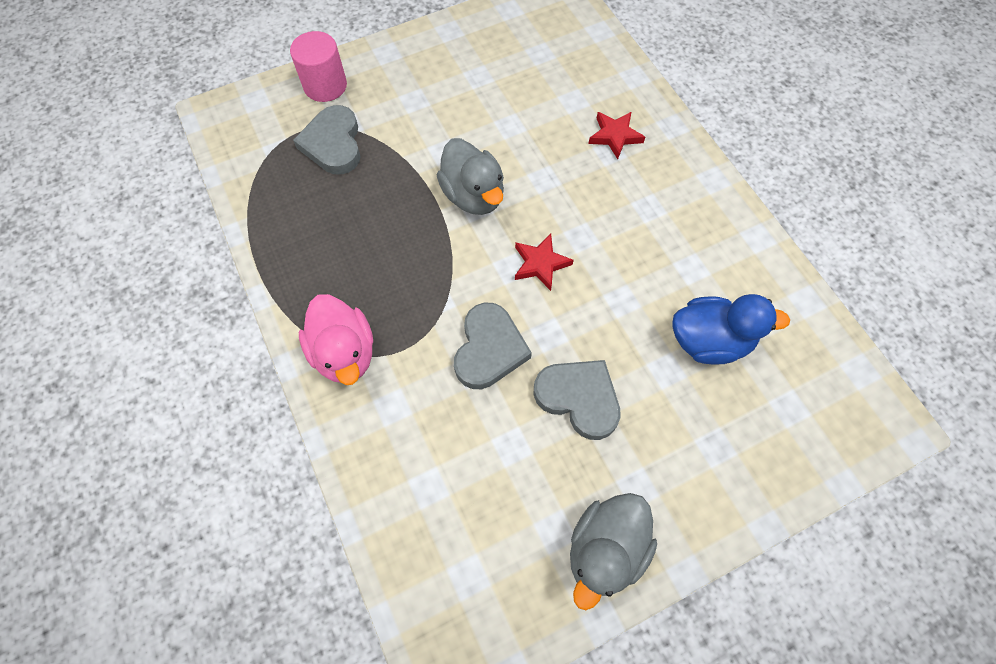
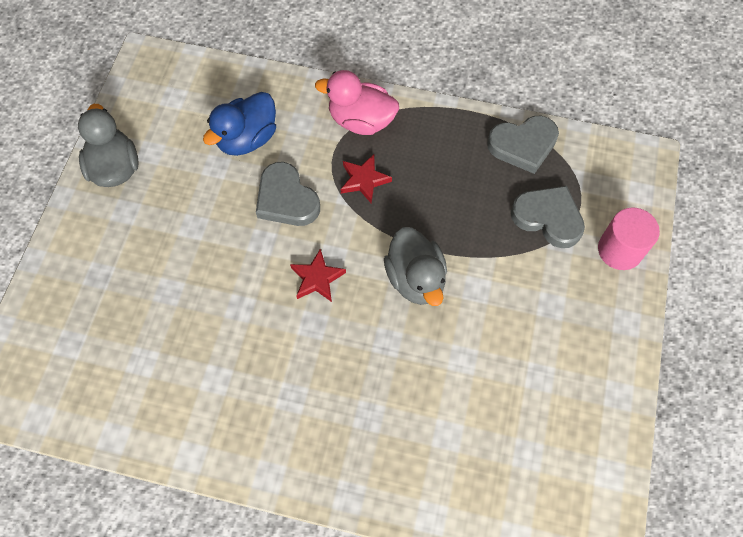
camera: 130 degrees right, 0 degrees up
(473, 195) = (415, 279): grey duck -> grey duck turned 120 degrees counterclockwise
(579, 398) = (205, 224): grey heart -> grey heart (523, 145)
(615, 136) = (380, 435): red star -> red star (364, 180)
(709, 341) = (157, 337): blue duck -> blue duck (247, 139)

